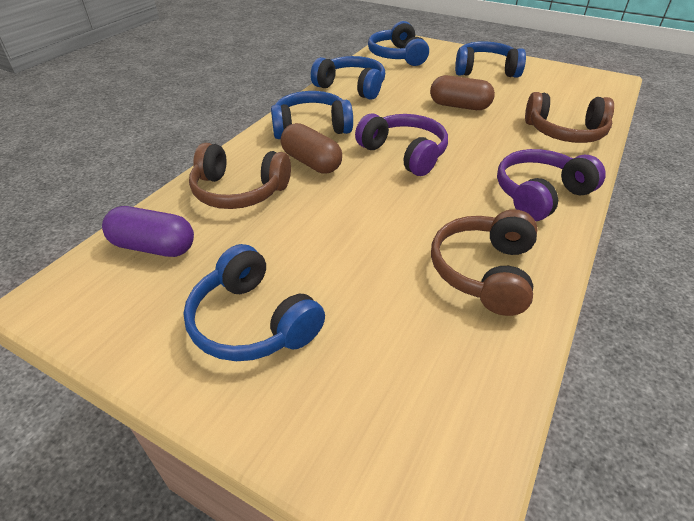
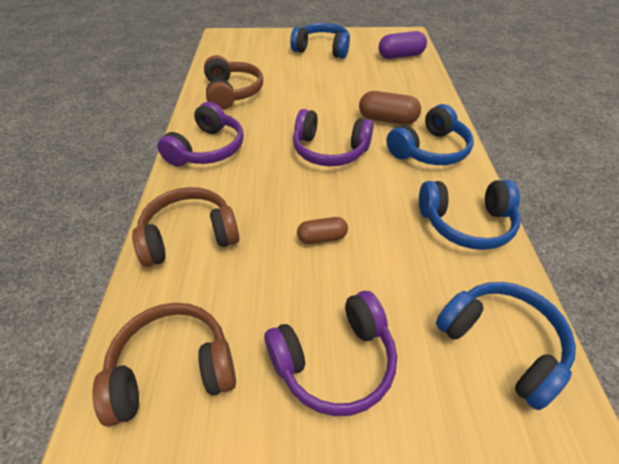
camera: 150 degrees right, 5 degrees up
(239, 191) = (403, 88): brown headphones -> brown headphones (173, 369)
(459, 106) = (322, 238): brown capsule -> brown capsule, size x0.63
(485, 70) = (334, 361): blue headphones -> purple headphones

